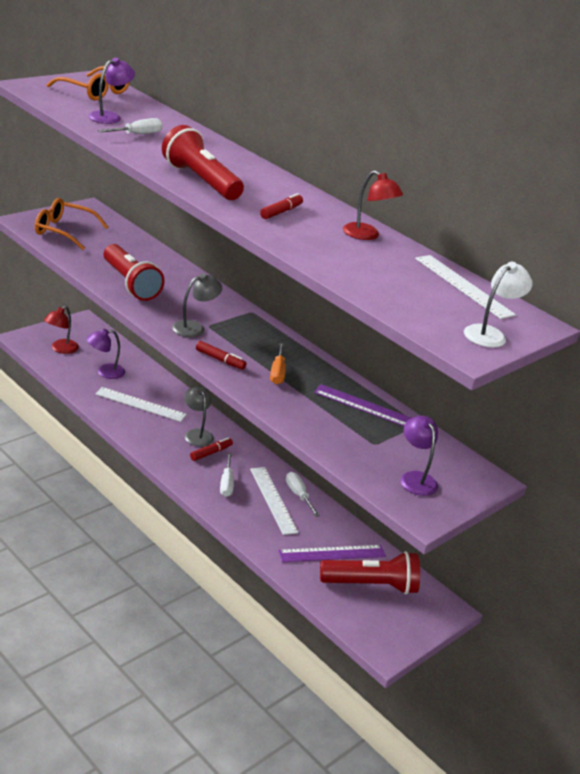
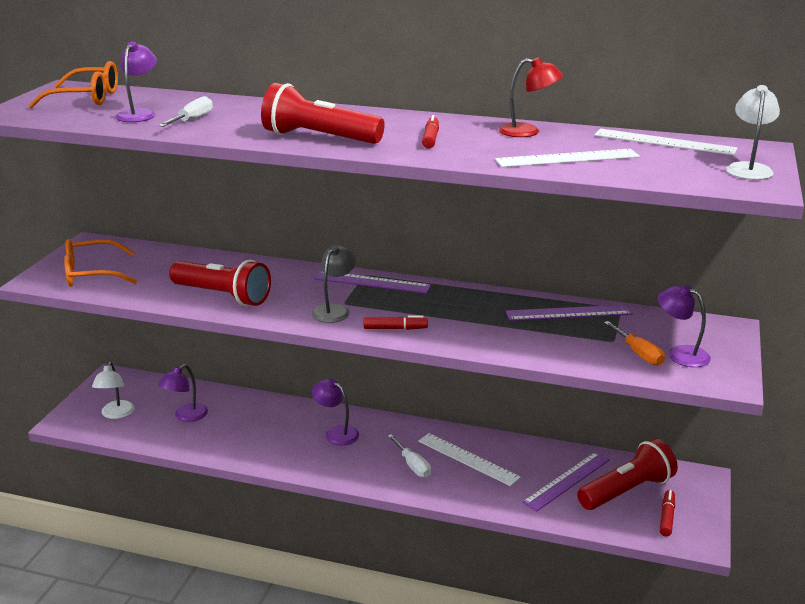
camera: 25 degrees left, 5 degrees down
(61, 349) = (116, 414): red lamp -> white lamp
(140, 404) = (253, 430): white ruler -> white ruler (567, 158)
(197, 434) = (336, 433): grey lamp -> purple lamp
(211, 453) = (368, 444): red marker -> red marker (667, 517)
(249, 319) = (372, 282): none -> purple ruler
(277, 372) = (457, 317): orange screwdriver -> orange screwdriver (638, 353)
(298, 495) = (484, 443): white screwdriver -> none

